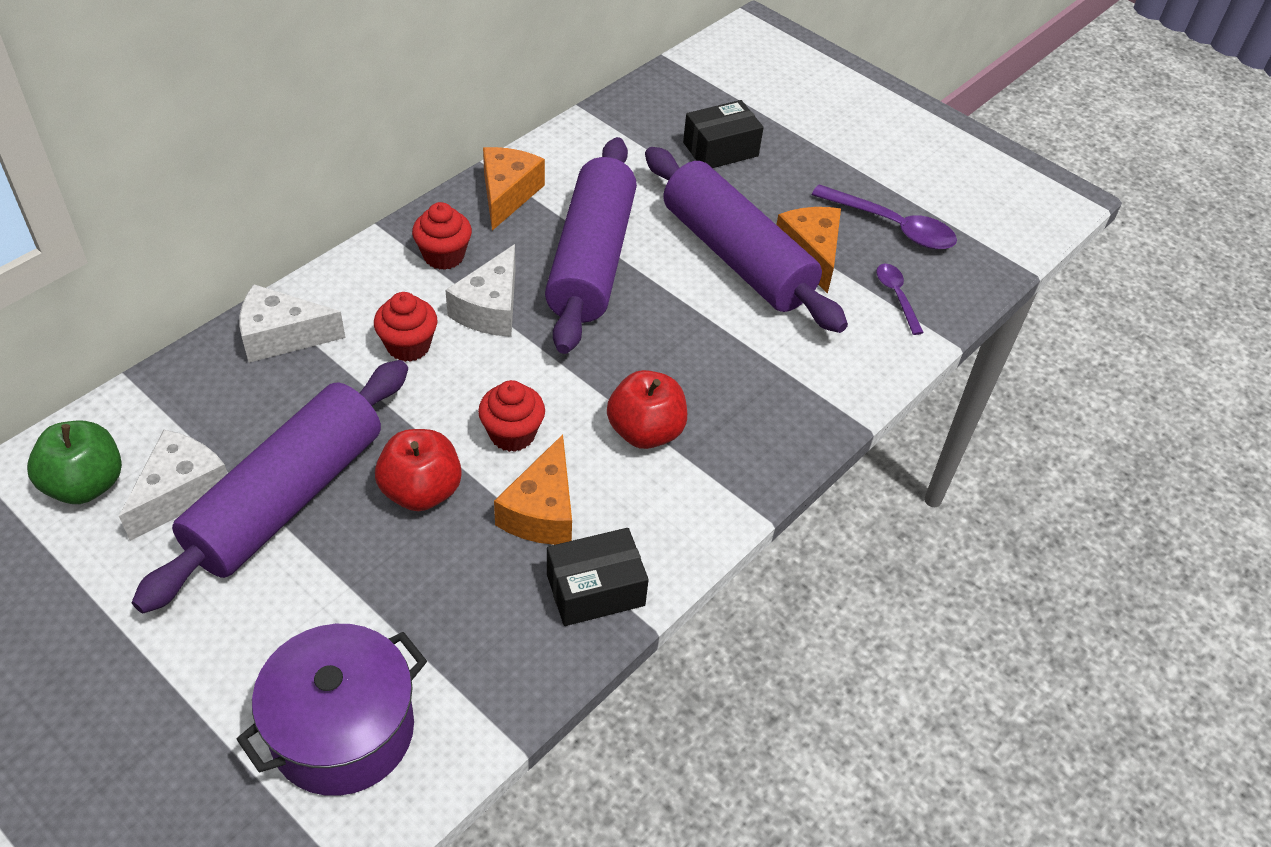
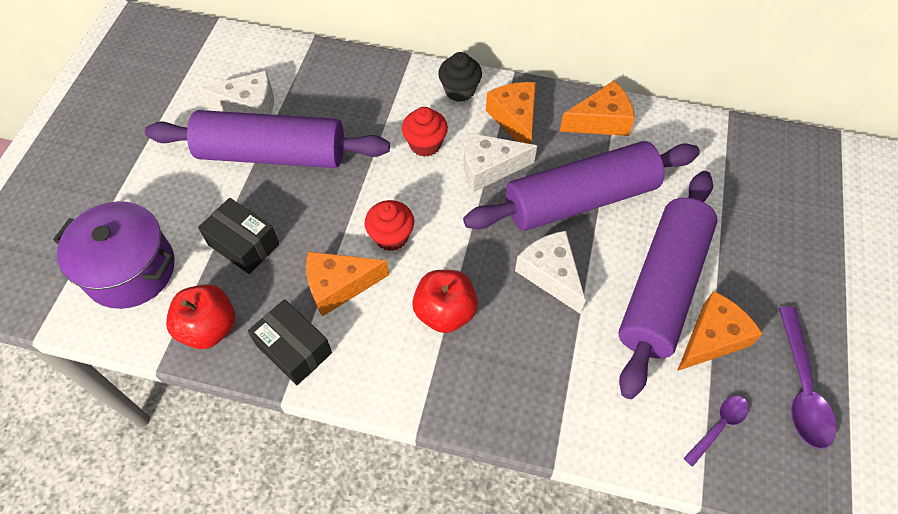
camera: 65 degrees right, 10 degrees up
(86, 484) = (231, 67): green apple -> none
(282, 336) = (388, 83): white cheese -> white cheese (550, 274)
(358, 280) = (459, 90): none -> black cupcake
(421, 491) = (316, 214): red apple -> red apple (209, 328)
(444, 256) = (515, 119): red cupcake -> orange cheese
(720, 149) = (771, 221): black box -> black box (243, 244)

